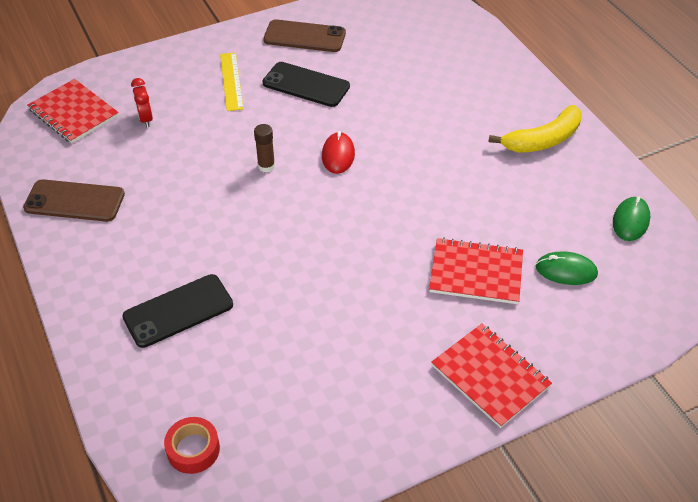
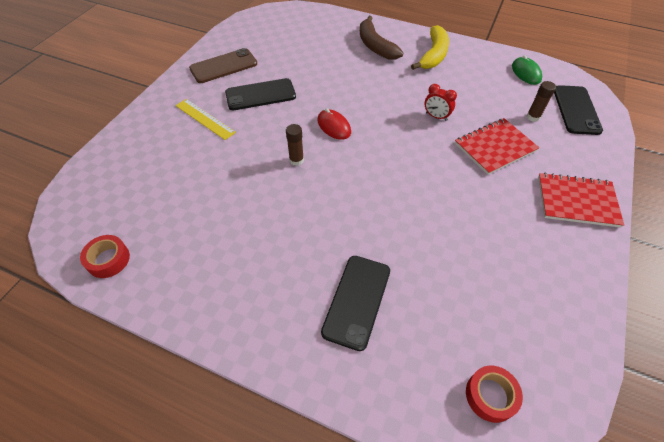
camera: 40 degrees left, 5 degrees up
(42, 157) = (108, 260): none -> red tape
(73, 113) = (98, 209): red notebook -> none
(74, 201) = (177, 276): brown phone -> none
(145, 119) = (168, 179): red clock -> red clock (436, 116)
(488, 95) = (375, 46): none -> brown banana
(566, 270) = (533, 117): green mouse -> brown glue stick
(632, 295) = (576, 110): none -> black phone

